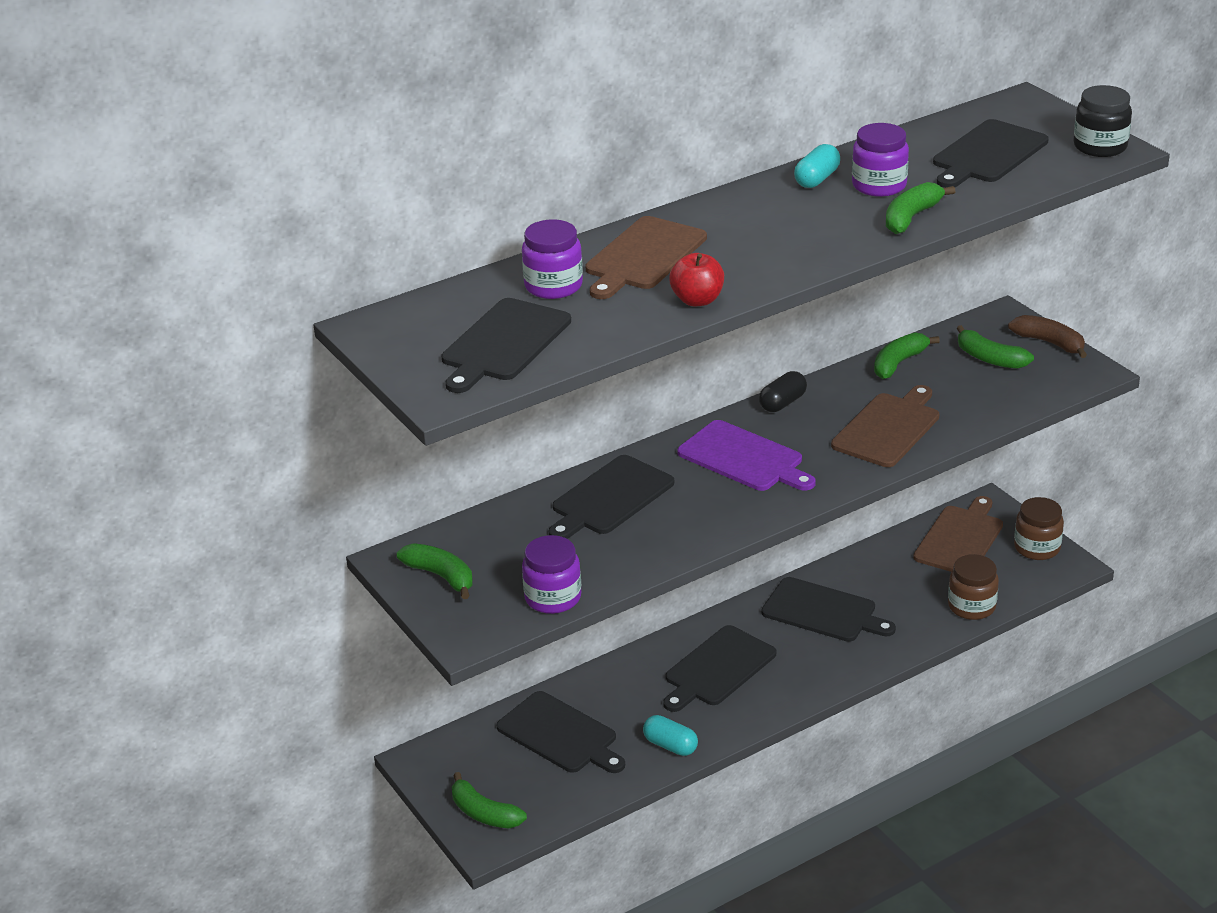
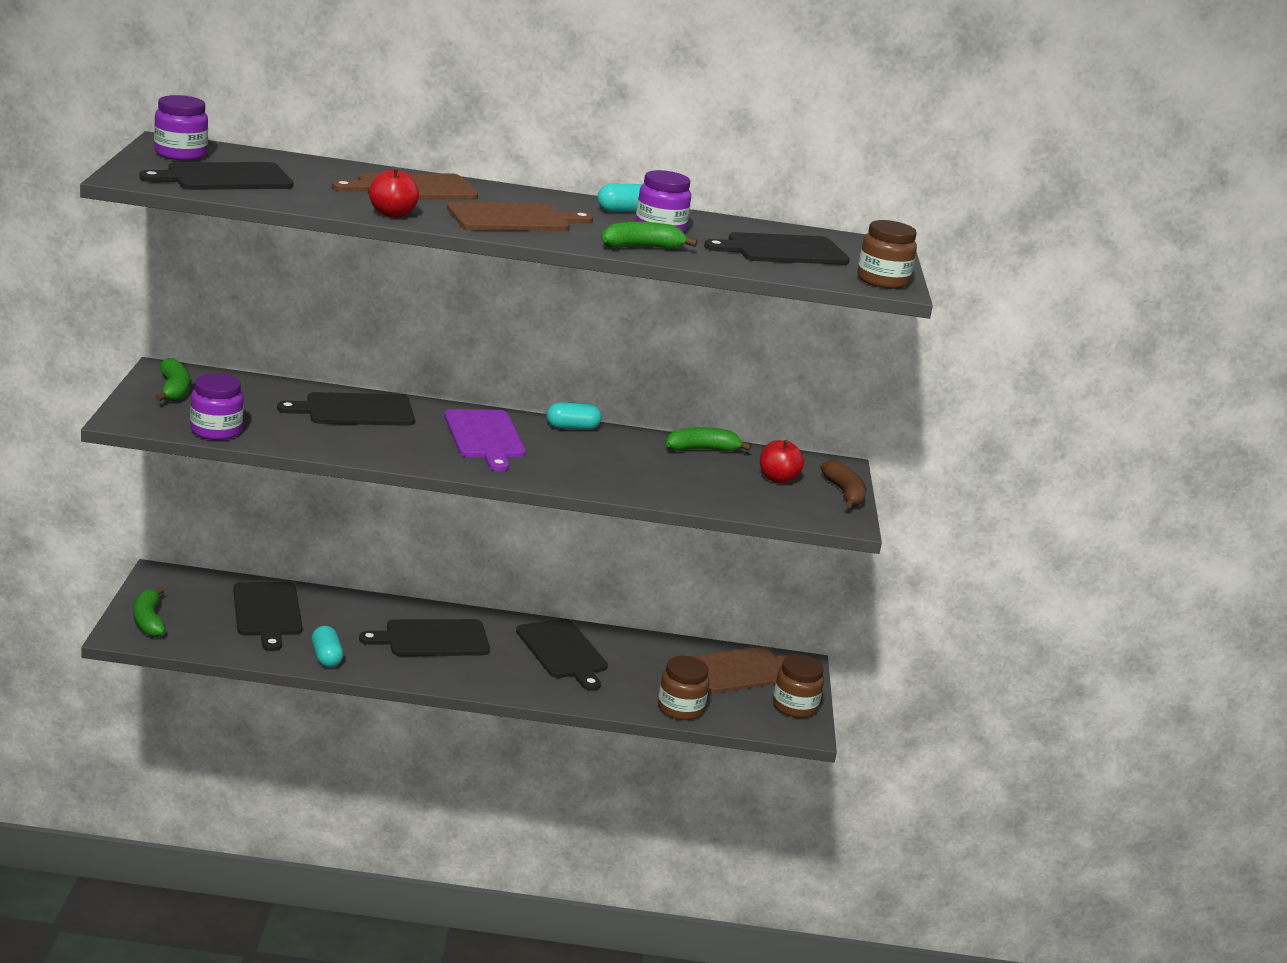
camera: 30 degrees right, 10 degrees down
(553, 286) = (321, 174): purple jar -> purple jar (180, 154)
(782, 403) = (572, 427): black capsule -> turquoise capsule
(888, 428) = (620, 472): brown cutting board -> brown cutting board (513, 218)
(989, 358) = (777, 479): green banana -> red apple
(1100, 146) = (882, 281): black jar -> brown jar

